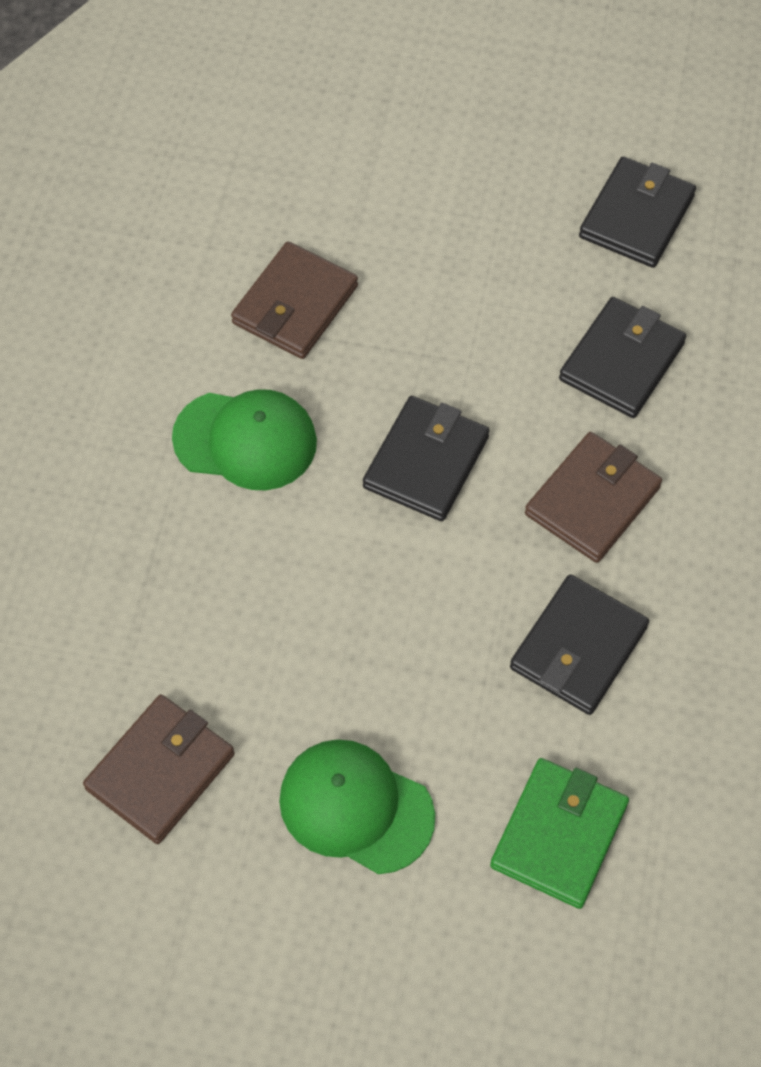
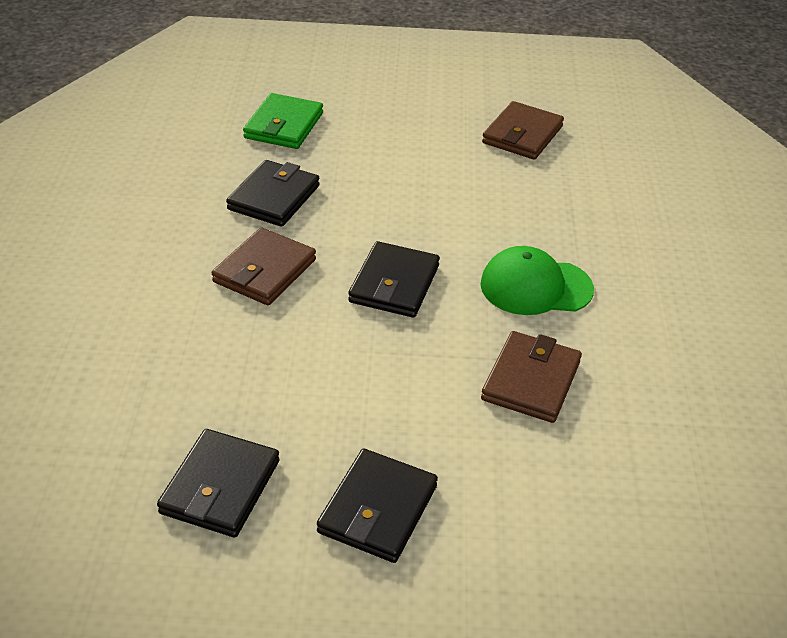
camera: 170 degrees right, 20 degrees down
(355, 807) = (404, 129): green cap -> none
(621, 361) = (239, 361): black wallet -> black wallet (378, 509)

